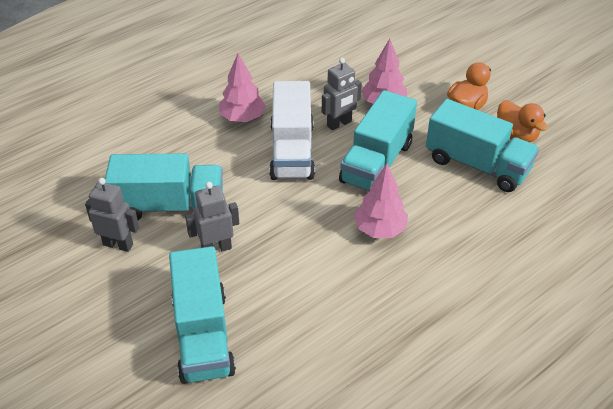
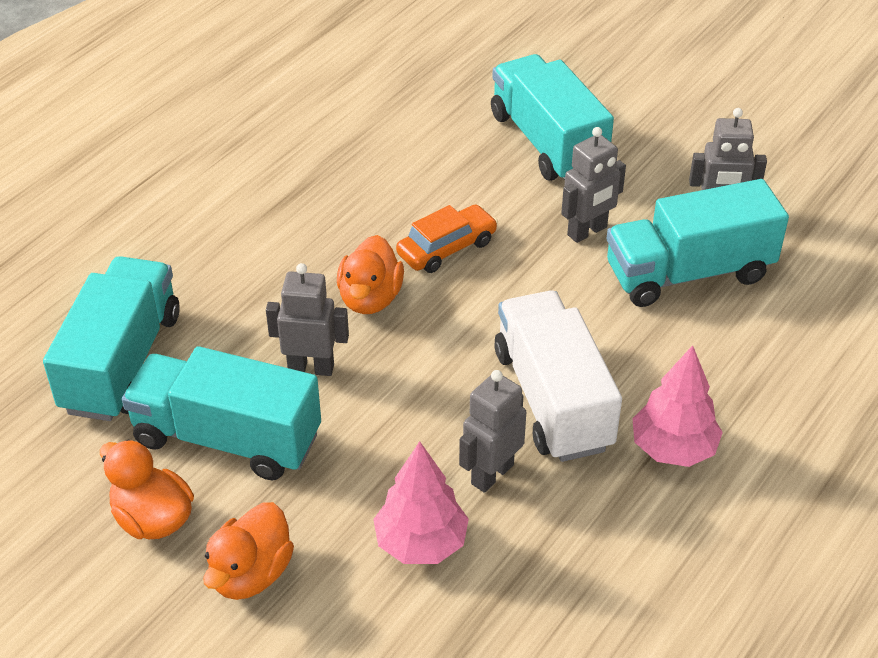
camera: 165 degrees right, 0 degrees up
(318, 256) = (447, 248): none -> orange car
(376, 163) = (402, 407): turquoise truck -> turquoise truck (122, 362)
(380, 229) = (370, 298): pink tree -> orange duck
(425, 193) = (311, 368): none -> grey robot

